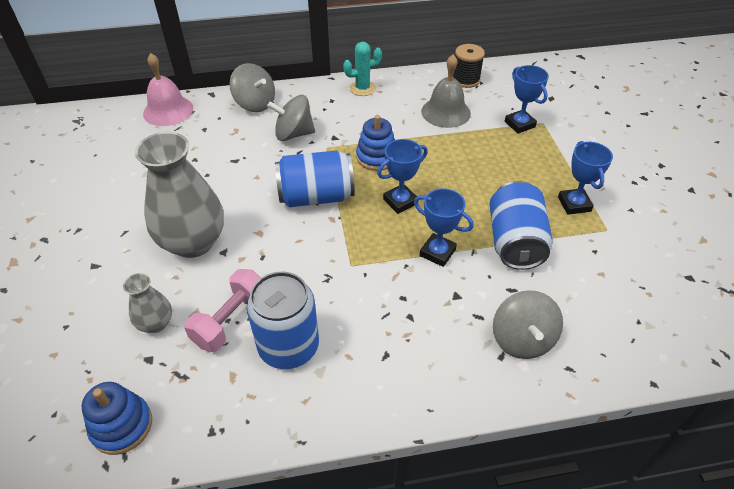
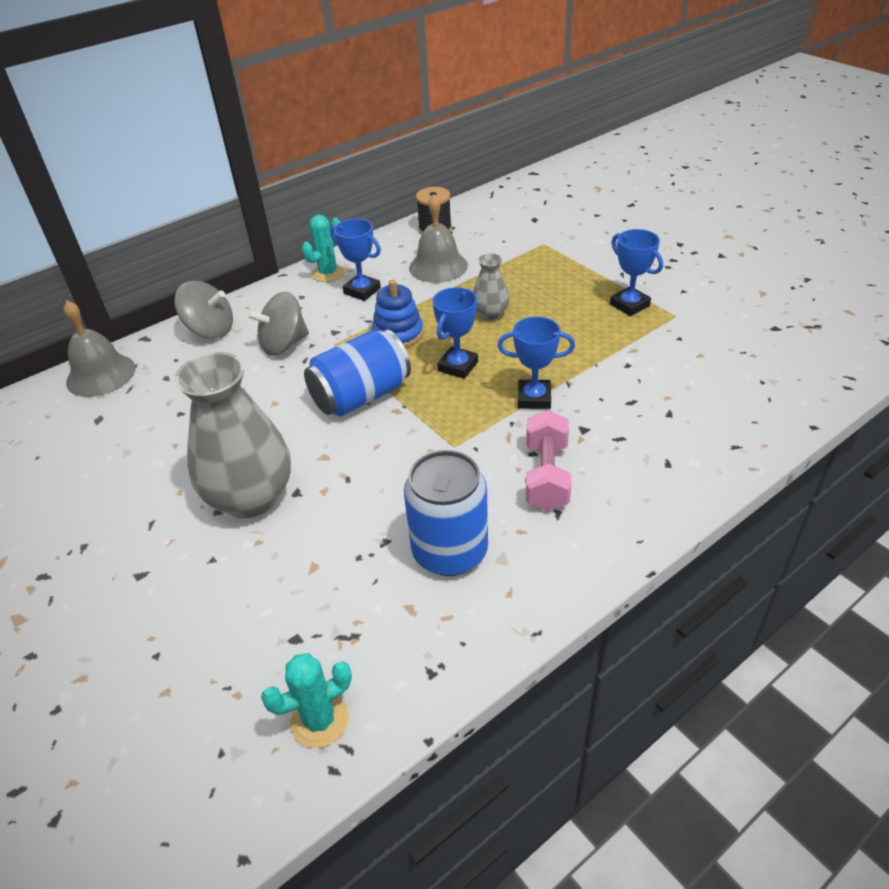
camera: 25 degrees left, 5 degrees down
(122, 426) = (319, 720): blue stacking toy -> turquoise cactus
(156, 323) = (274, 599): grey vase -> grey vase (490, 314)
(168, 110) = (101, 375): pink bell -> grey bell
(231, 320) = (363, 555): pink dumbbell -> pink dumbbell (546, 476)
(514, 242) = (601, 359): blue can -> none
(519, 124) = (522, 253): blue trophy -> blue trophy (362, 291)
(522, 339) = (675, 440): grey spinning top -> none

